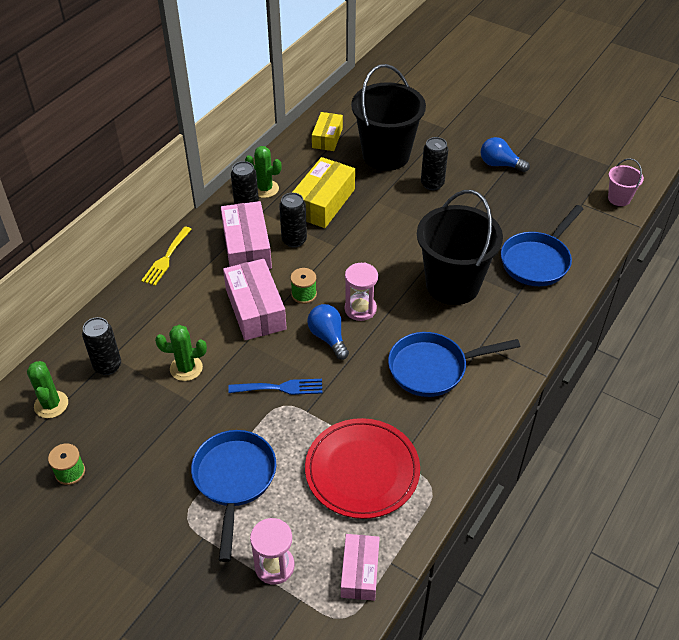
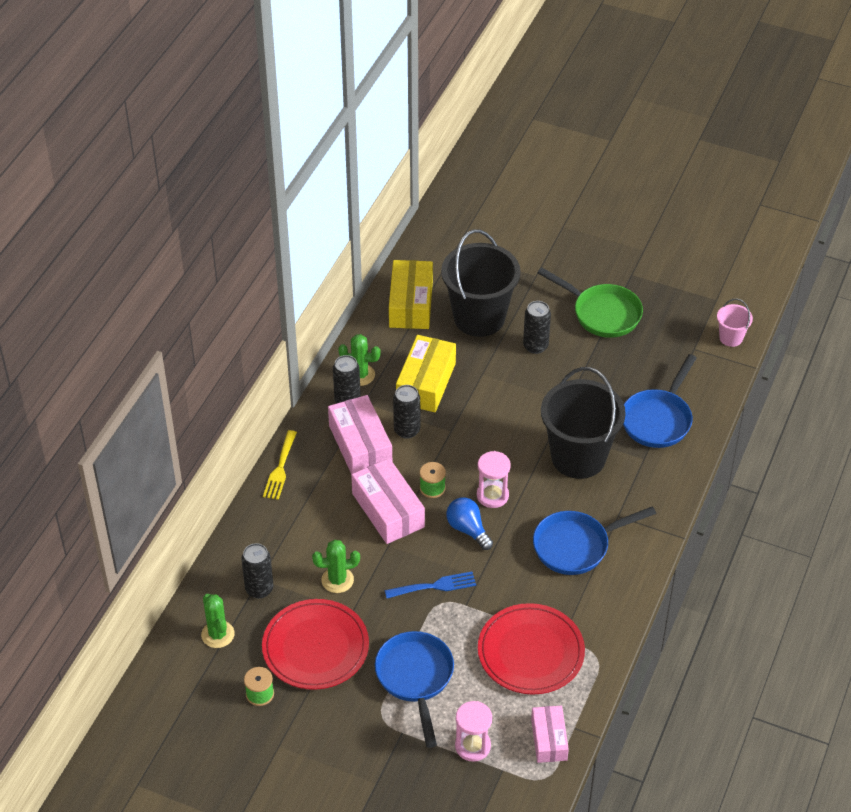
camera: 10 degrees left, 0 degrees up
(142, 432) = (315, 647): none -> red plate
(327, 138) = (411, 304): yellow box -> yellow box, size x1.59
(499, 164) = (602, 313): blue light bulb -> green pan

